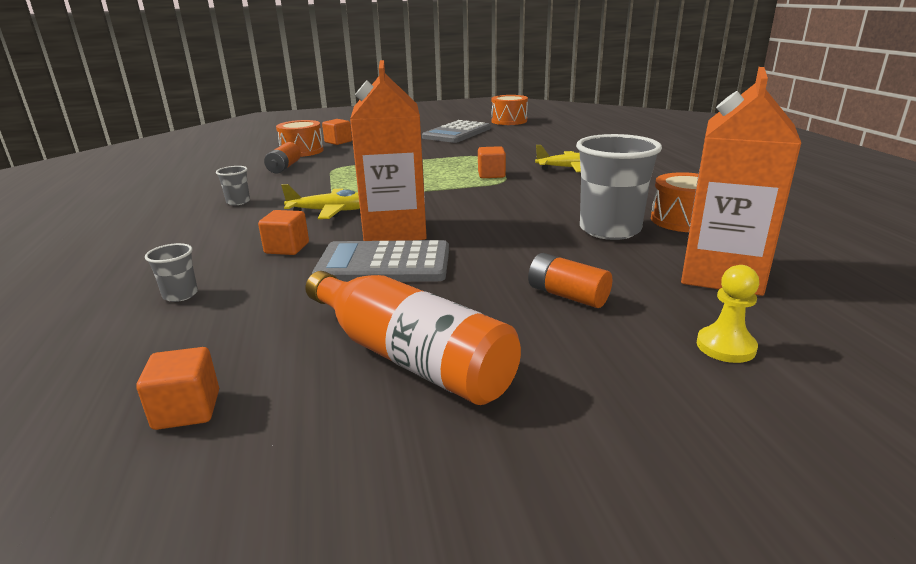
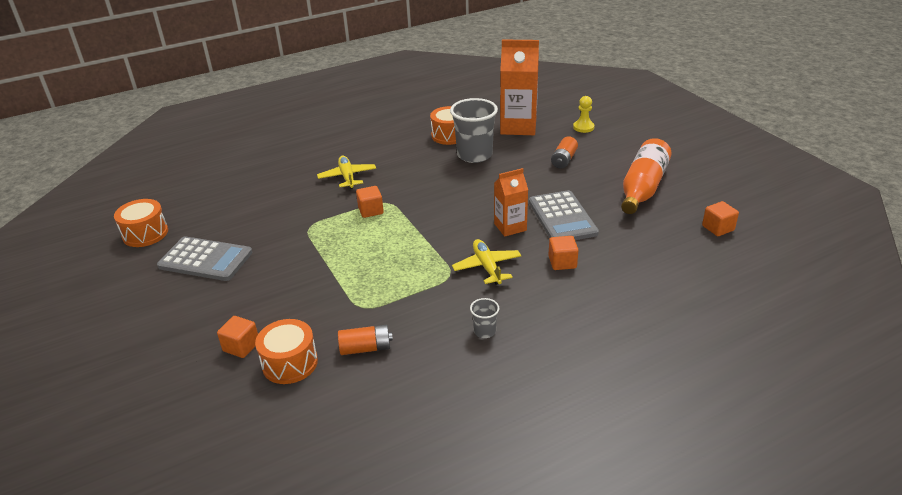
camera: 105 degrees left, 10 degrees up
(180, 295) = (646, 277): grey cup -> none
(395, 230) = (510, 227): orange carton -> orange carton, size x0.59

